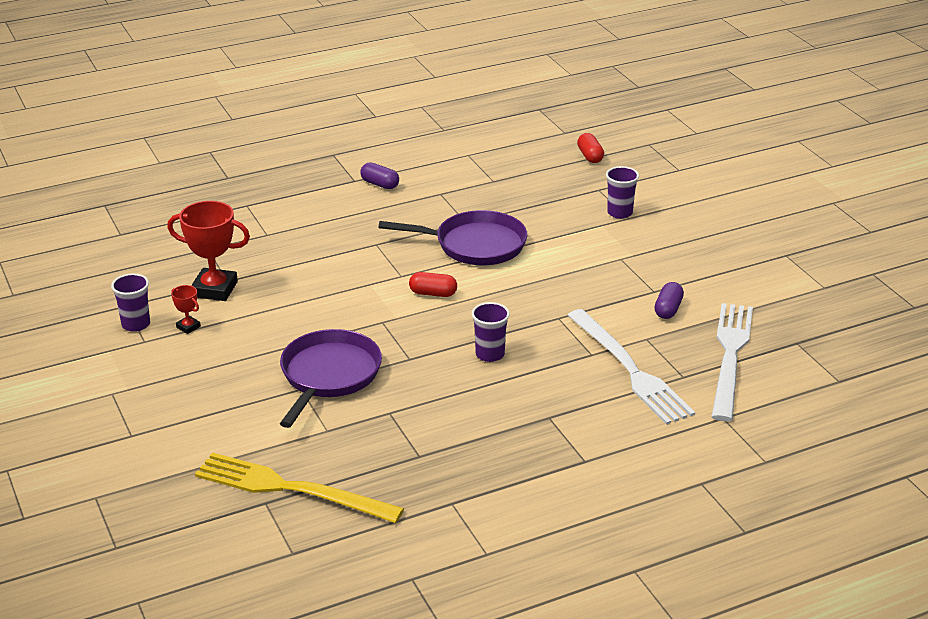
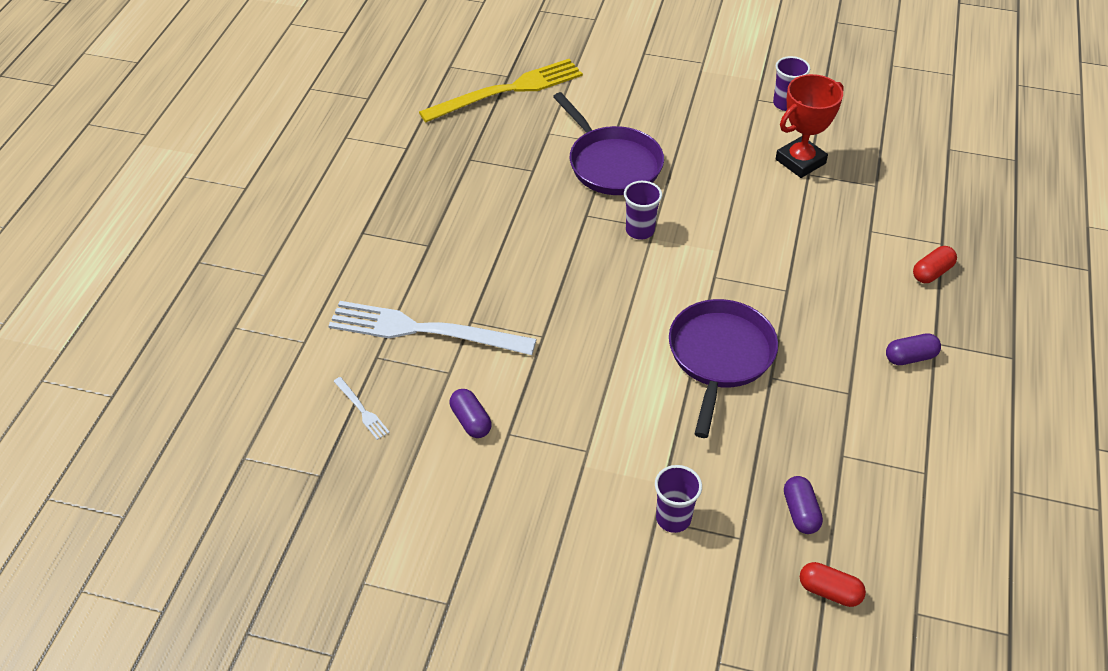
camera: 130 degrees right, 15 degrees up
(188, 327) = (755, 126): red trophy -> none
(433, 293) = (665, 280): red capsule -> red capsule (932, 273)
(475, 245) = (720, 357): purple pan -> purple pan turned 150 degrees clockwise
(490, 354) = (540, 261): purple cup -> purple cup (640, 230)
(553, 179) = (800, 512): none -> purple capsule
(730, 356) = (362, 410): white fork -> white fork, size x0.40

